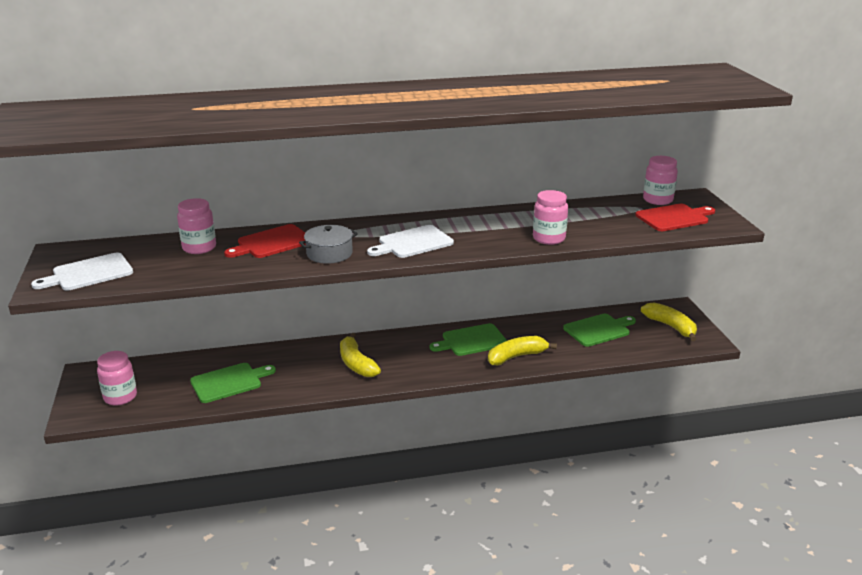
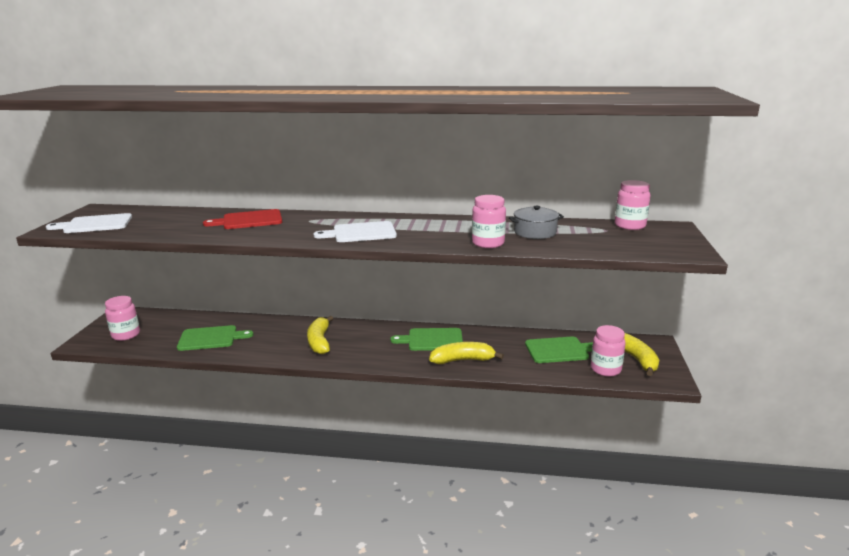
camera: 20 degrees right, 5 degrees down
(199, 248) = (192, 217): pink jar -> pink jar (605, 369)
(329, 254) = (283, 232): grey pot -> grey pot (535, 232)
(674, 218) = (634, 241): red cutting board -> none

